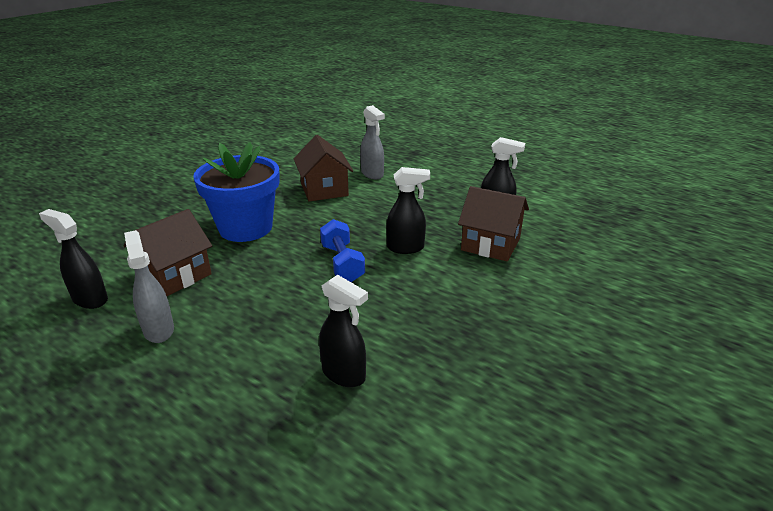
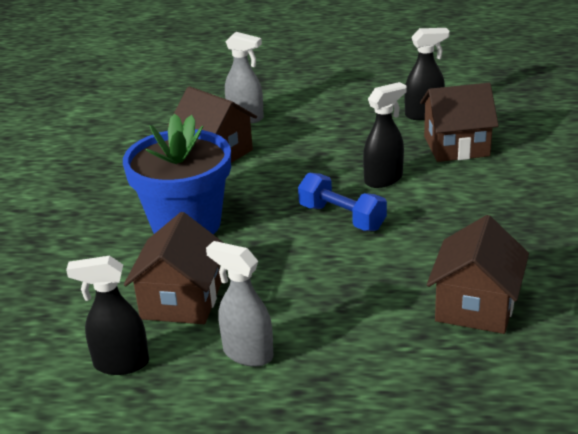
camera: 30 degrees left, 0 degrees up
(344, 374) = (476, 306): black spray bottle -> brown house

